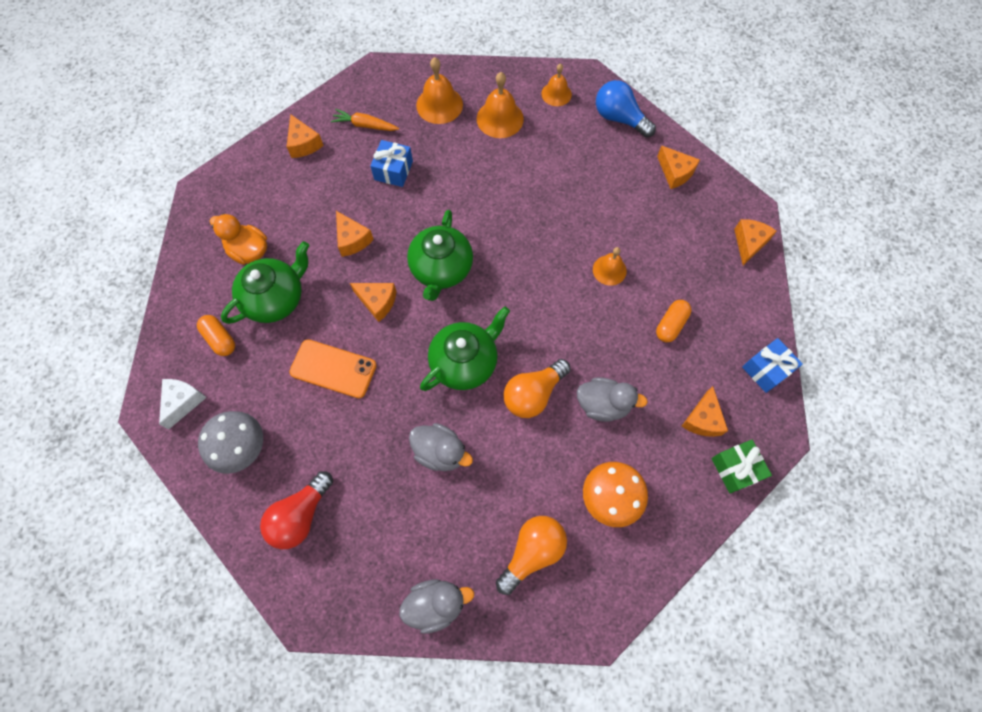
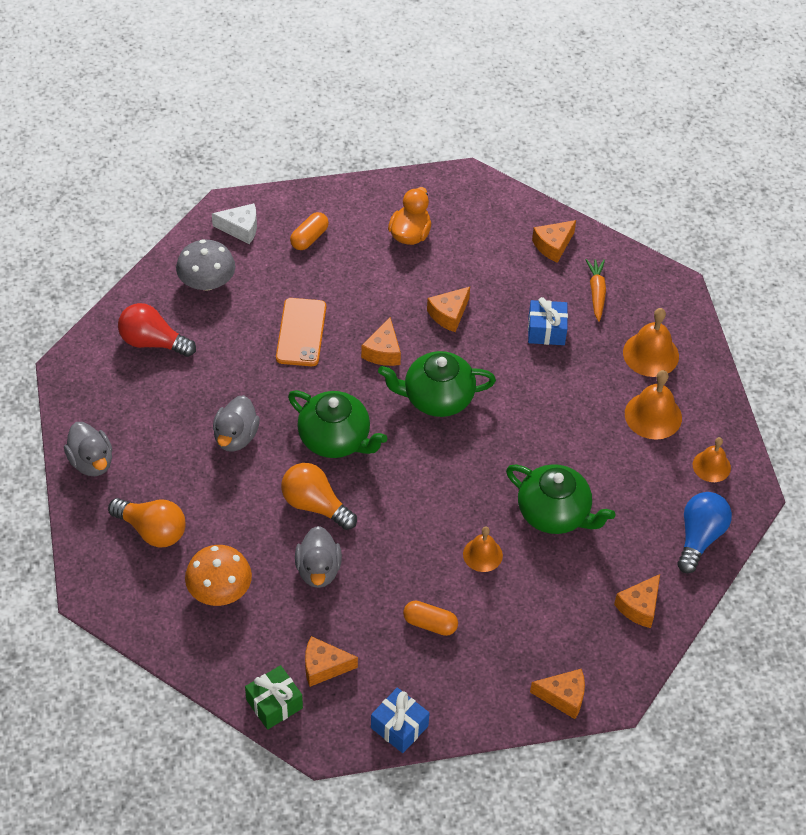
camera: 75 degrees right, 15 degrees down
(275, 298) = (363, 269): green teapot -> green teapot (554, 513)

